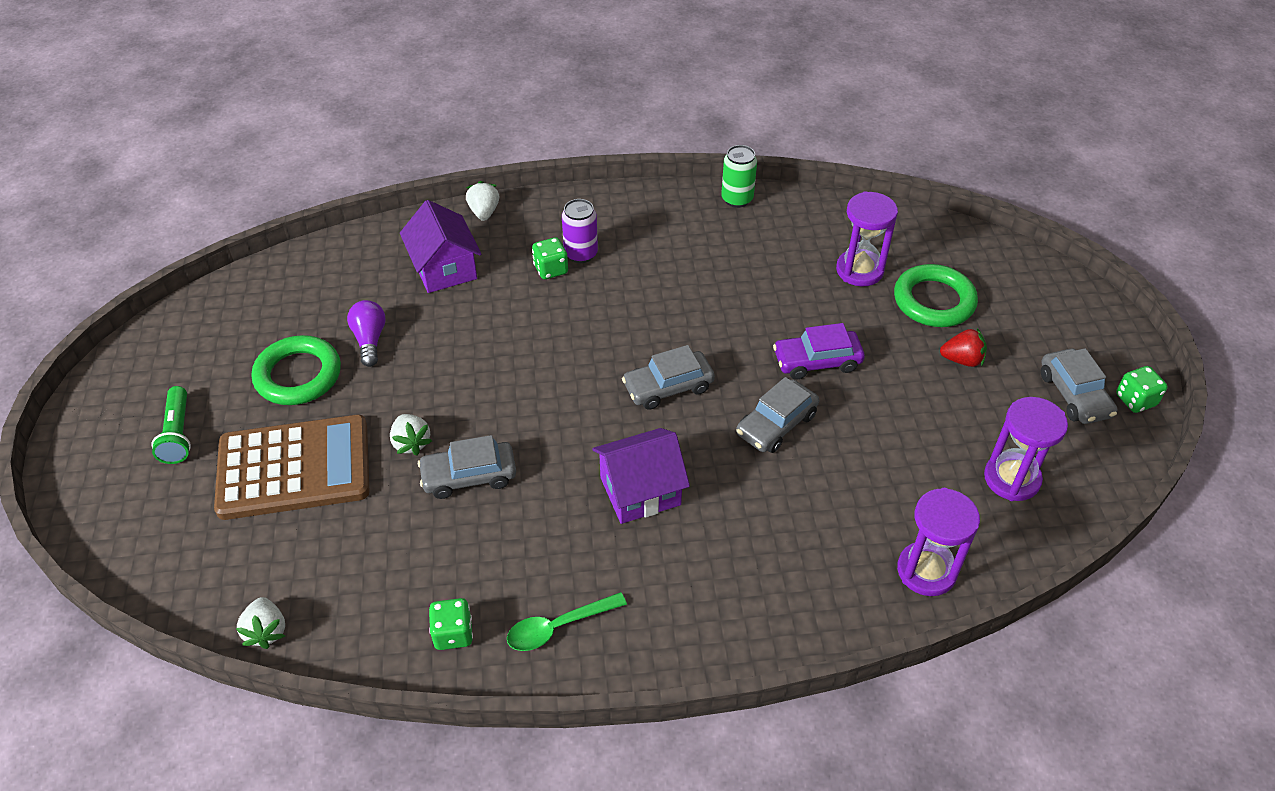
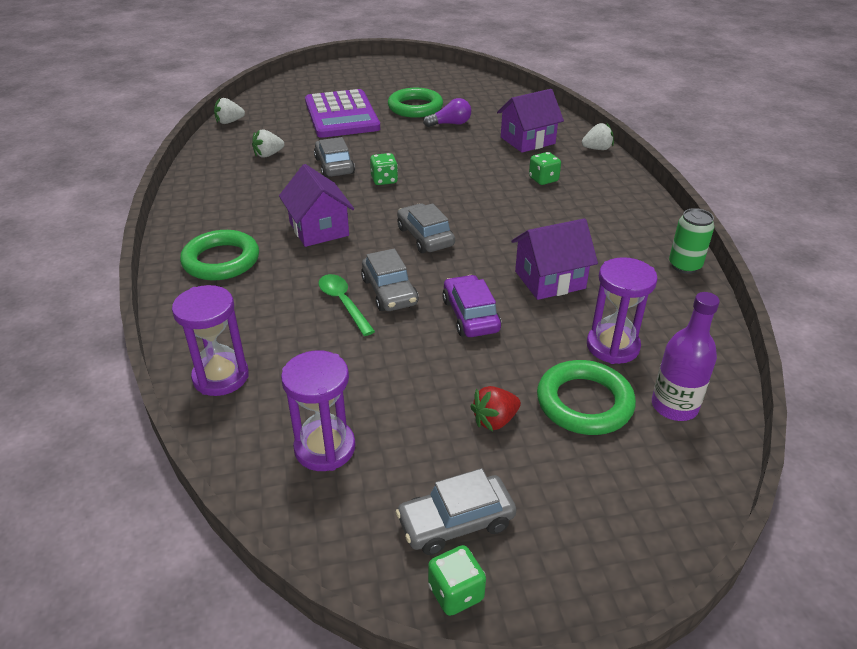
camera: 85 degrees right, 10 degrees down
(178, 434) = (366, 84): green flashlight -> none
(294, 468) = (341, 115): brown calculator -> purple calculator
(411, 443) = (362, 145): white strawberry -> white strawberry (268, 155)
(453, 633) = (214, 172): green dice -> green dice (384, 180)
(558, 627) = (209, 205): green spoon -> green spoon (343, 303)
(581, 254) = (567, 190): purple can -> none
(706, 595) = (221, 260): none -> green ring
(757, 295) = (550, 280): none -> purple house
(776, 424) = (389, 291): grey car -> grey car turned 150 degrees counterclockwise
(932, 250) = (674, 406): none -> purple bottle
(962, 360) = (494, 420): red strawberry -> red strawberry turned 60 degrees clockwise

